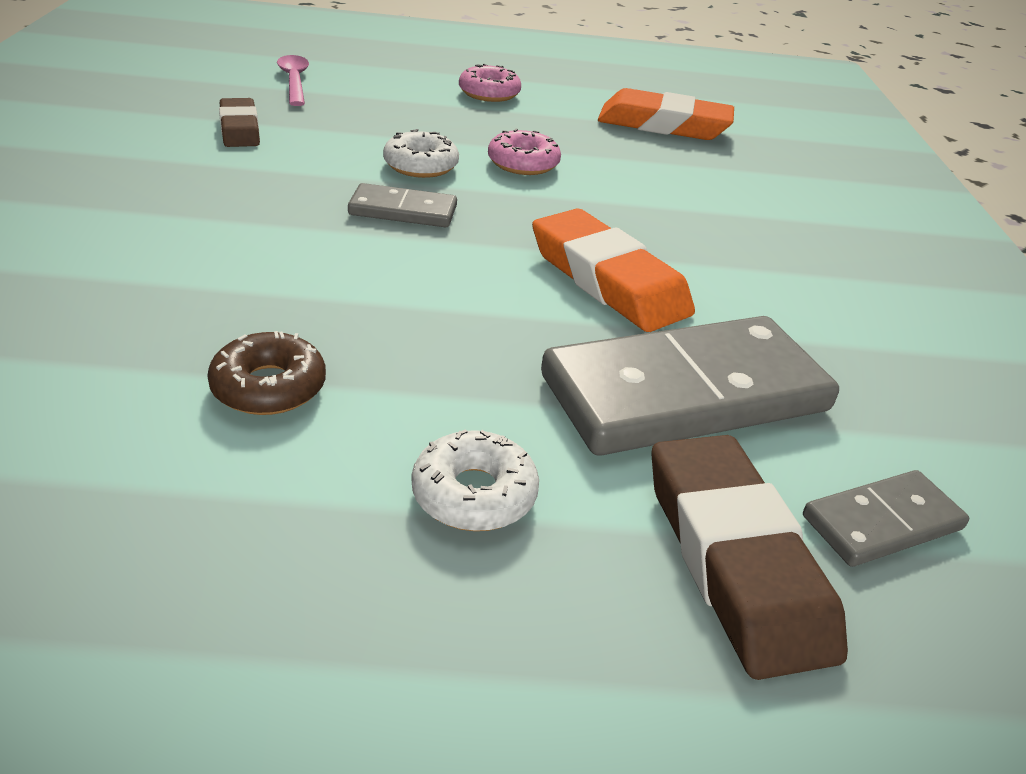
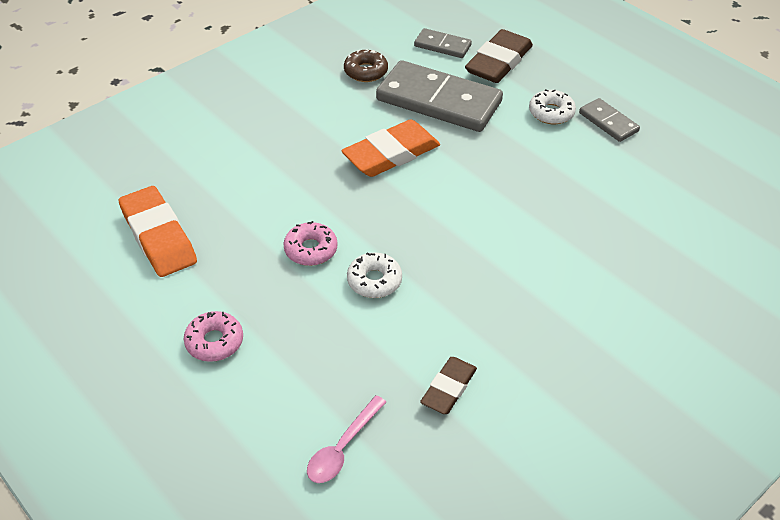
camera: 130 degrees left, 10 degrees up
(269, 387) = (585, 181): brown donut -> brown donut (366, 71)
(403, 210) = (430, 247): grey domino -> grey domino (608, 122)
(608, 280) = (391, 154): orange eraser -> orange eraser turned 45 degrees clockwise

